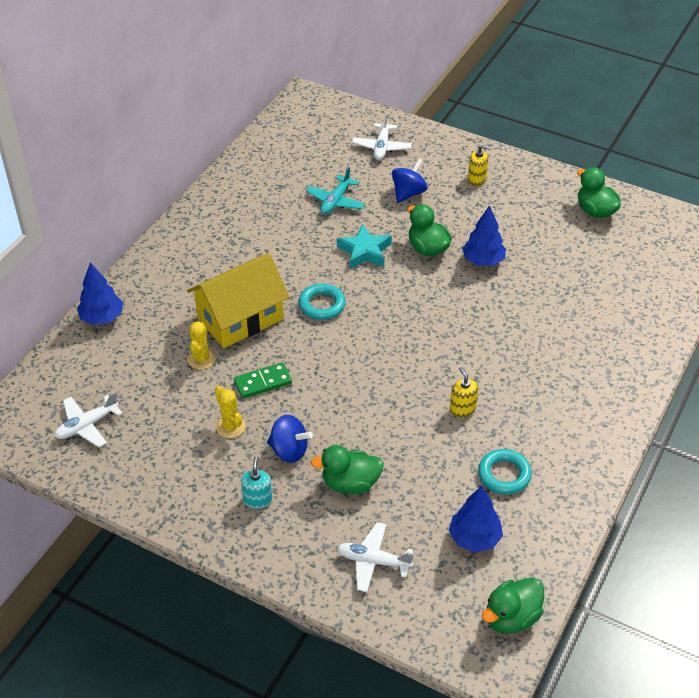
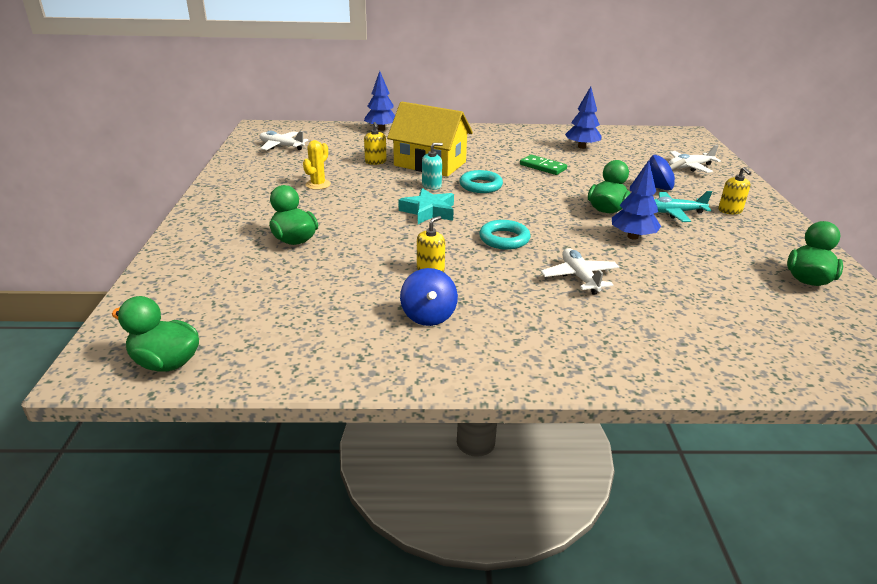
camera: 60 degrees right, 15 degrees down
(201, 359) = (375, 162): yellow cactus -> yellow soap dispenser
(257, 499) = (250, 209): turquoise soap dispenser -> turquoise soap dispenser (431, 185)
(262, 382) = (374, 184): green domino -> green domino (543, 167)
(289, 450) = (311, 209): blue spinning top -> blue spinning top (428, 316)
(335, 201) = (599, 165): turquoise plane -> turquoise plane (673, 213)
(364, 251) = (562, 187): turquoise star -> turquoise star (429, 211)
(373, 561) = (209, 270): white plane -> white plane (579, 277)
(474, 538) = (266, 315): blue tree -> blue tree (581, 147)
(504, 475) = (364, 312): turquoise ring -> turquoise ring (504, 239)

